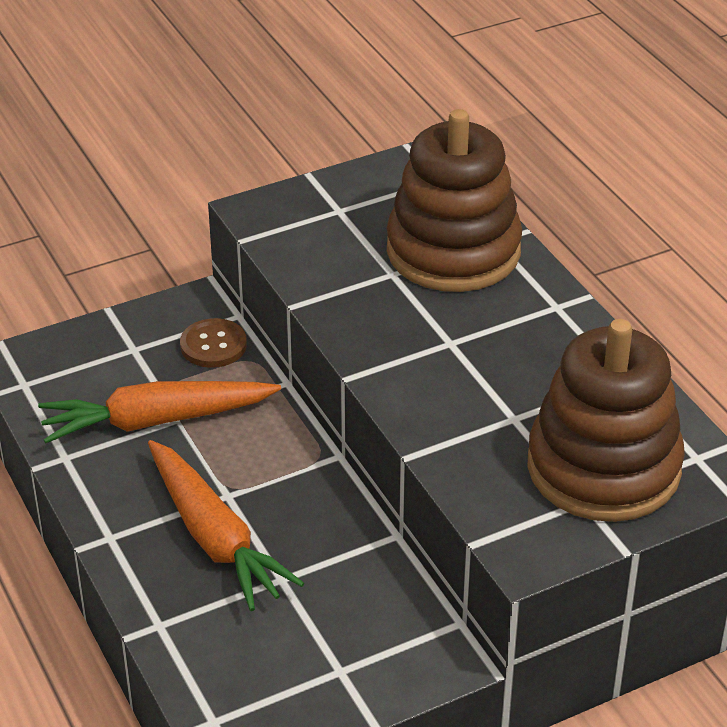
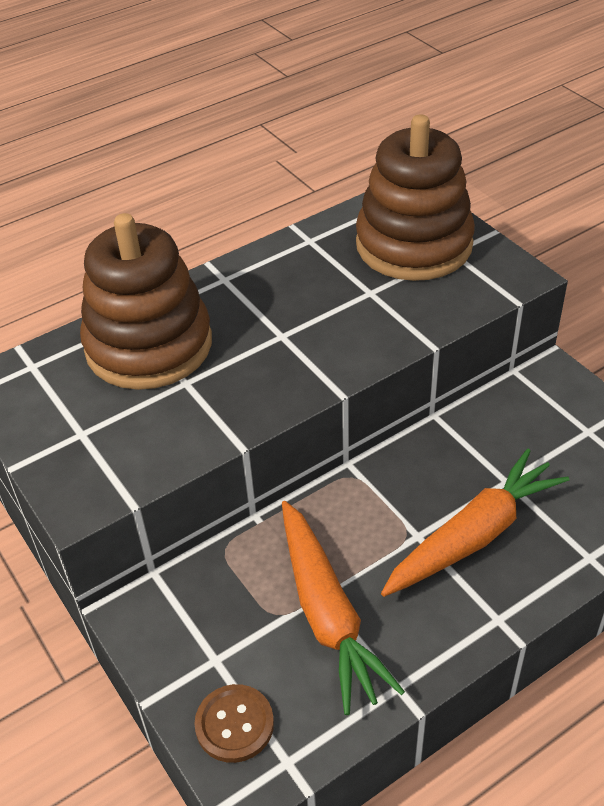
camera: 95 degrees left, 5 degrees up
(213, 345) = (204, 585): brown button -> brown button (234, 724)

